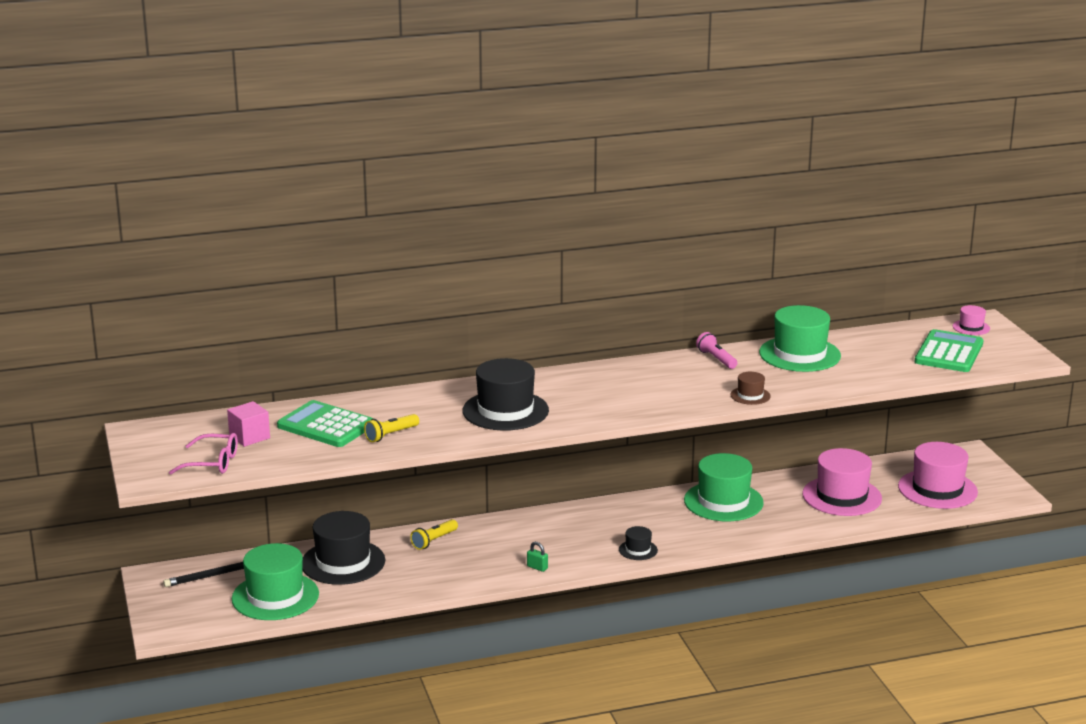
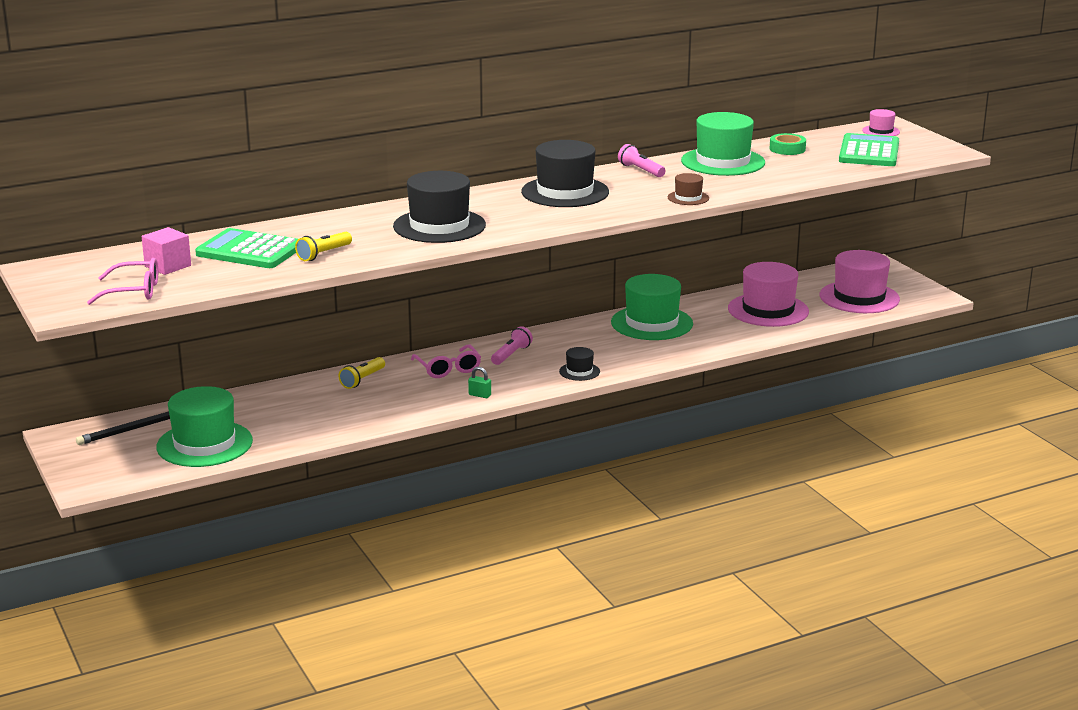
camera: 10 degrees left, 0 degrees up
(343, 562) = (270, 407): black hat -> black hat (565, 192)
(516, 535) = (448, 369): none -> pink glasses
(579, 525) = (511, 355): none -> pink flashlight
(869, 343) = (787, 149): none -> green tape

